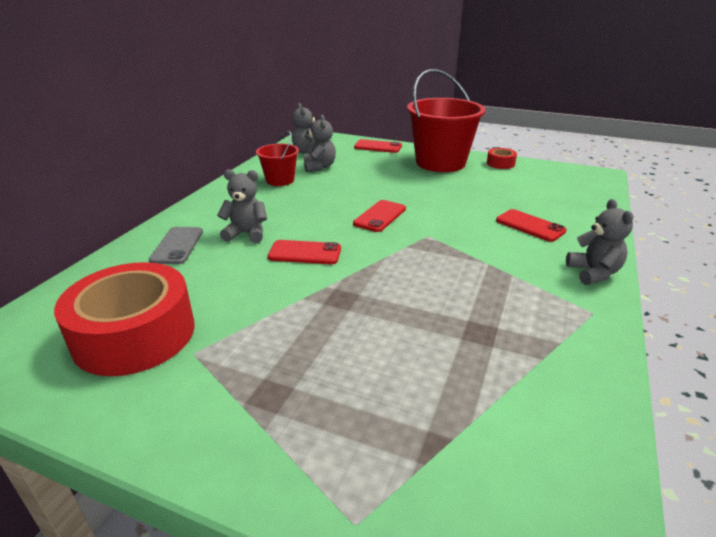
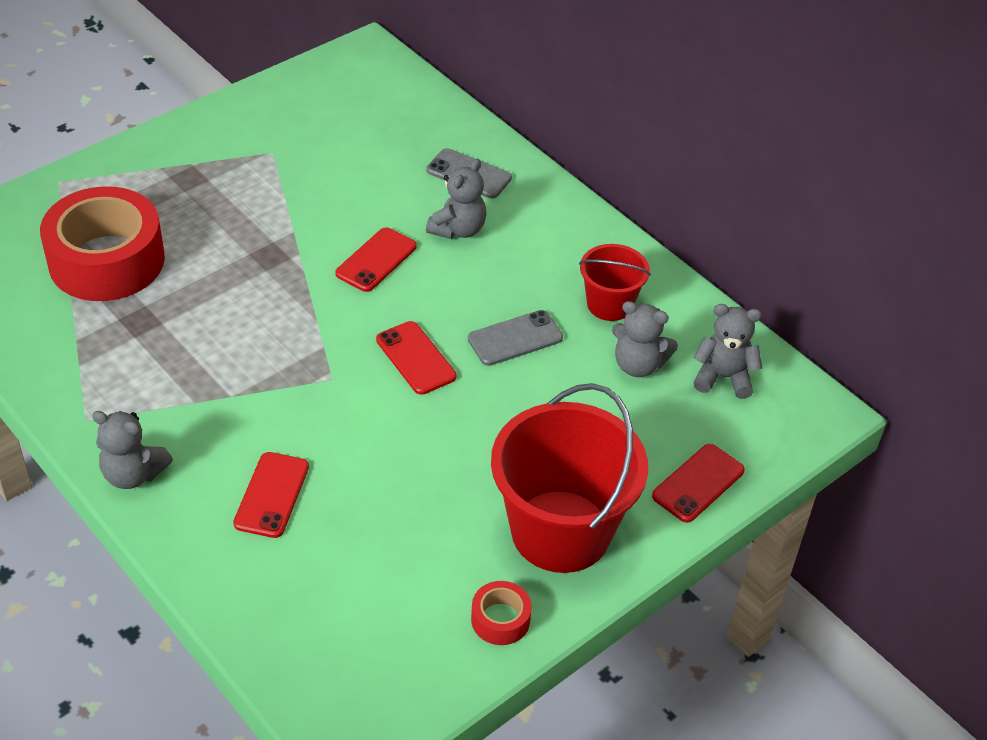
camera: 115 degrees right, 15 degrees up
(134, 334) = (325, 127): red tape -> red tape (107, 260)
(332, 195) = (515, 338): none -> grey phone
(530, 226) = (271, 495): red phone -> red phone turned 60 degrees counterclockwise

